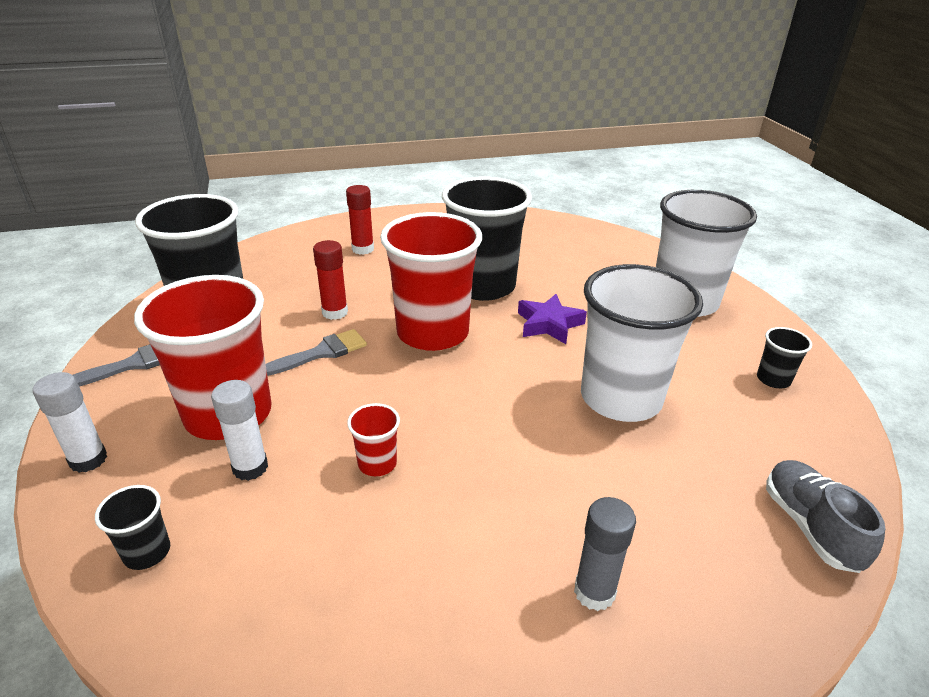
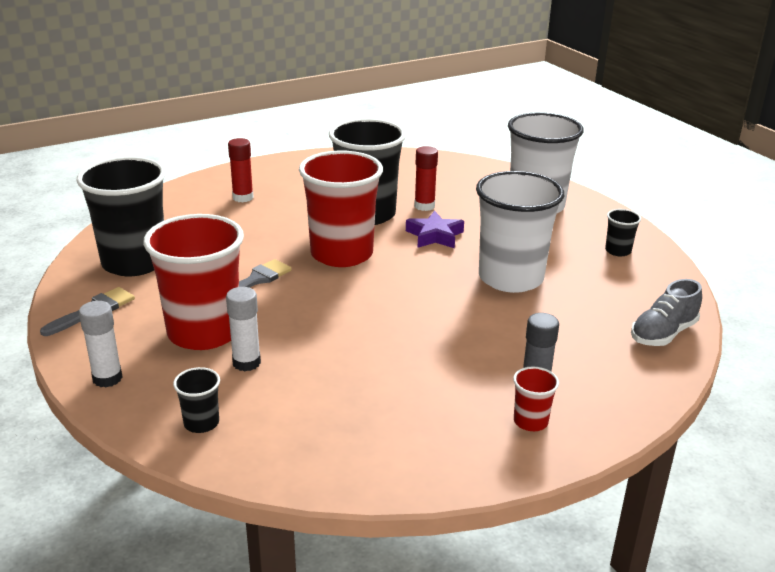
camera: 15 degrees left, 5 degrees down
(335, 312) = (248, 250): red glue stick -> red glue stick (424, 206)
(377, 463) = (345, 345): red cup -> red cup (530, 421)
(810, 526) = (663, 334): grey shoe -> grey shoe turned 105 degrees counterclockwise

